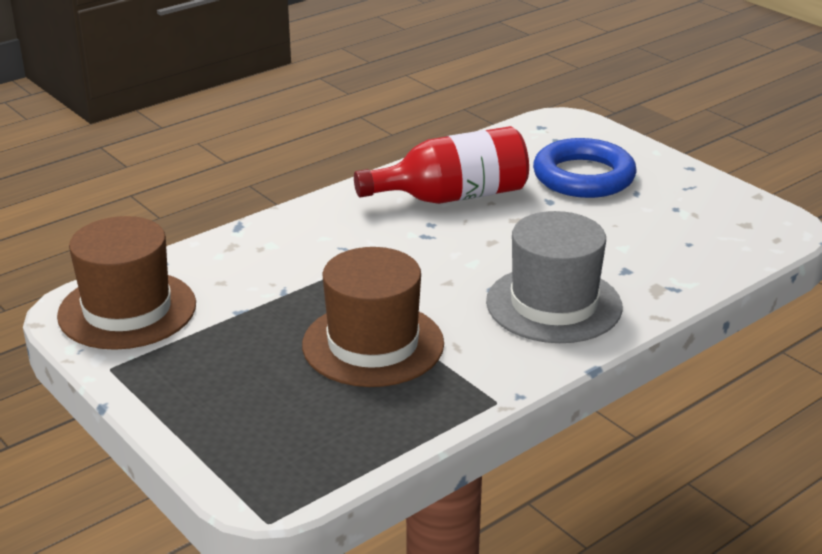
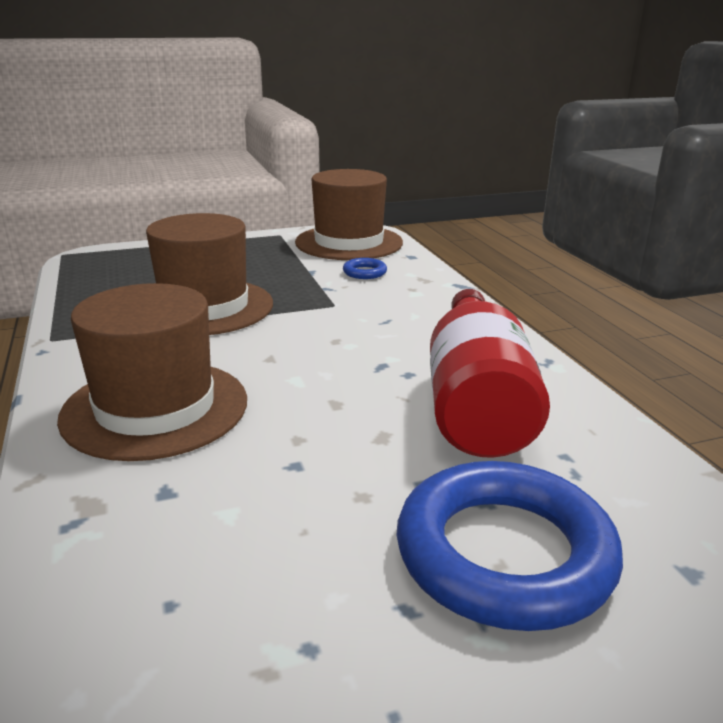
camera: 110 degrees right, 5 degrees down
(228, 280) = (364, 272): none -> blue ring
(554, 304) = (155, 408): grey hat -> brown hat

